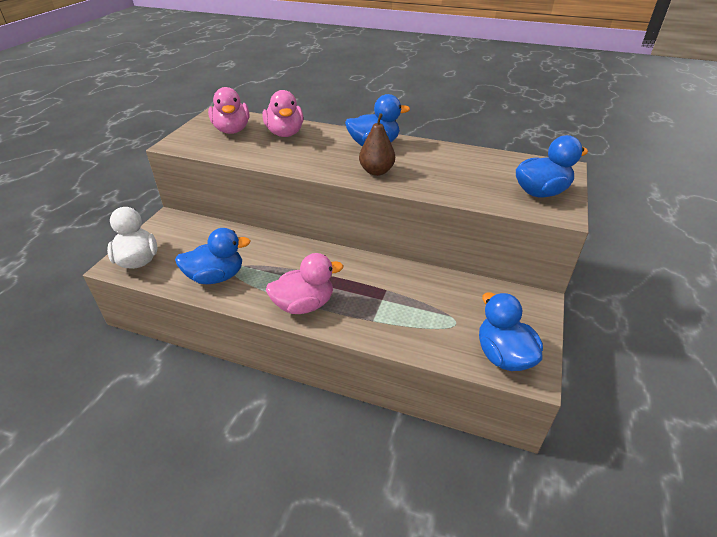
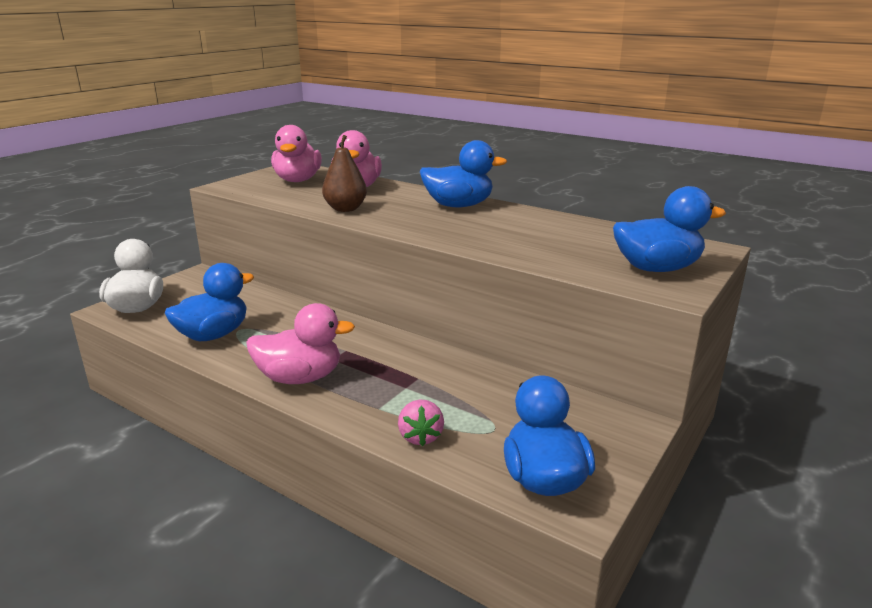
camera: 15 degrees right, 15 degrees down
(216, 277) = (213, 335): blue duck -> blue duck turned 45 degrees counterclockwise
(376, 171) = (442, 228): brown pear -> brown pear (345, 209)
(412, 339) = (420, 437): none -> pink strawberry

